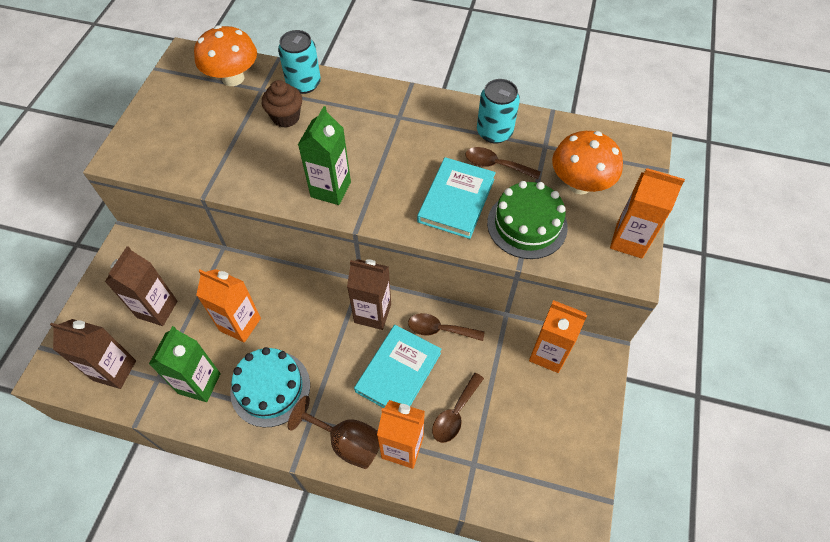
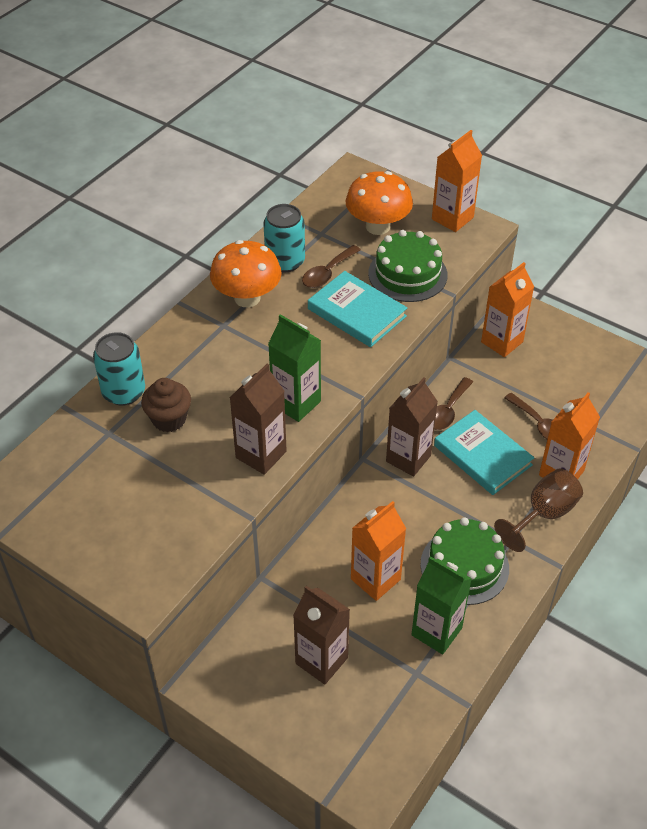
camera: 70 degrees left, 10 degrees down
(114, 370) = (389, 717): brown carton -> brown carton (261, 454)
(233, 78) = (71, 457): orange mushroom -> orange mushroom (247, 298)
(270, 388) = (464, 566): turquoise cake -> green cake

